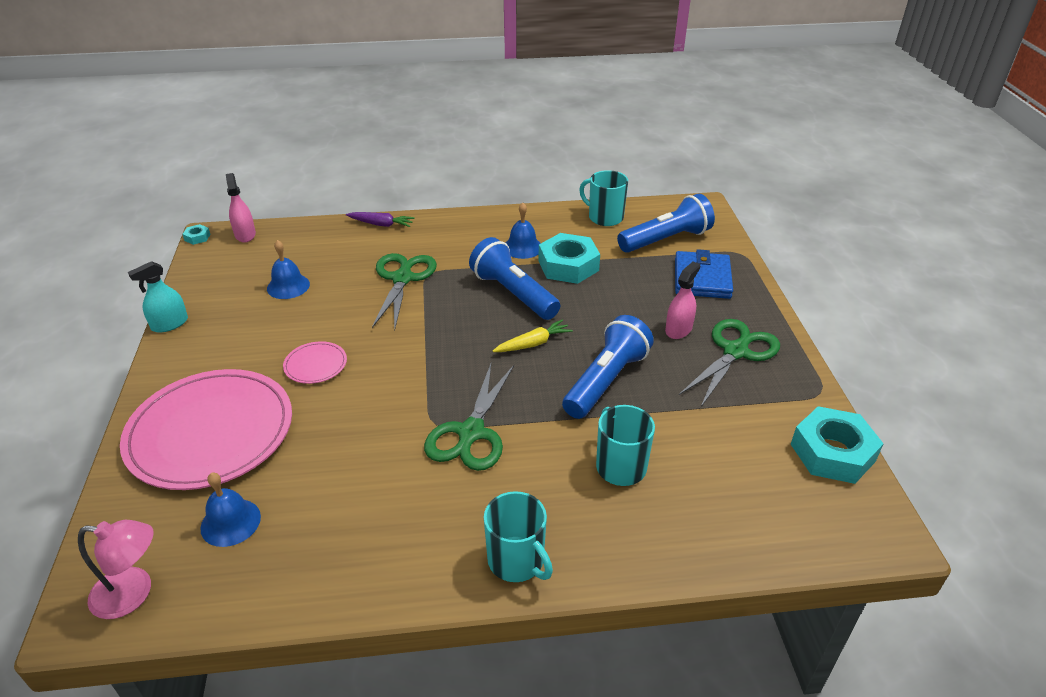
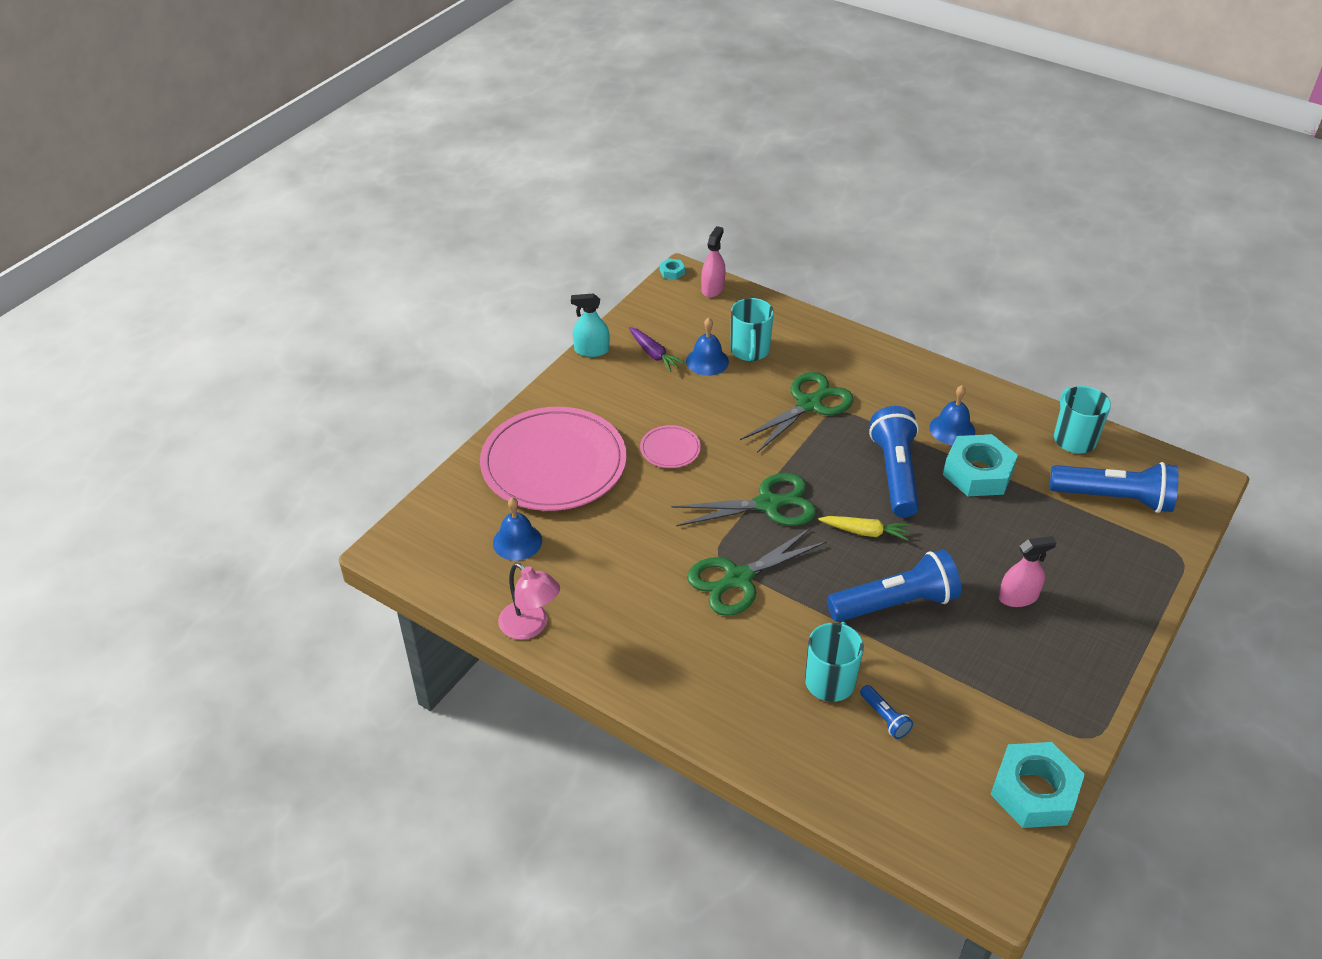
camera: 40 degrees right, 5 degrees up
(133, 593) = (428, 553): pink lamp -> pink lamp (530, 626)
(381, 224) = (840, 336): purple carrot -> purple carrot (654, 354)
(517, 561) = (681, 696): turquoise mug -> turquoise mug (750, 350)
(686, 468) = (885, 718): none -> blue flashlight
(702, 278) = (1104, 561): blue wallet -> none
(736, 351) = (1051, 650): green scissors -> green scissors (769, 504)

